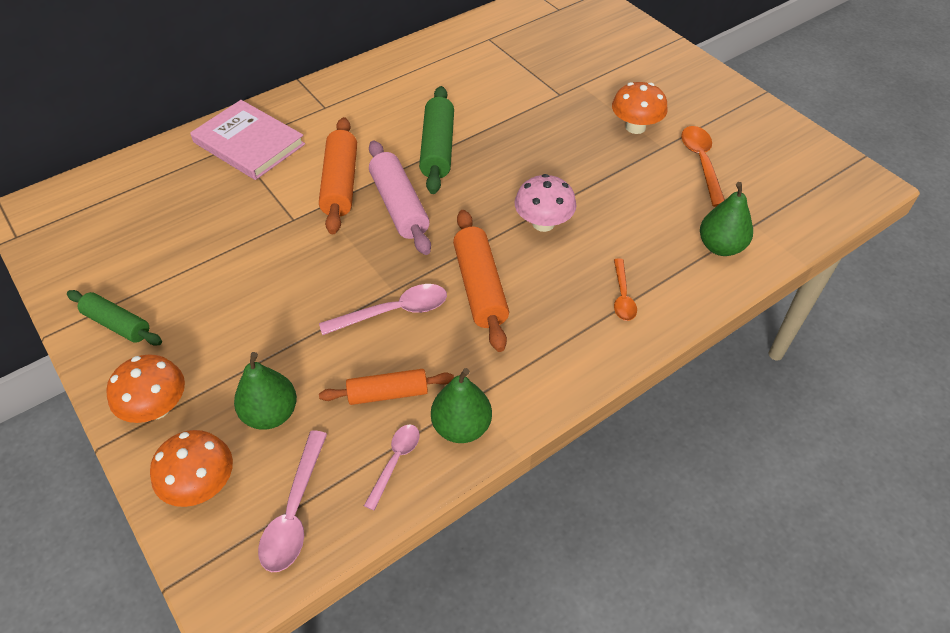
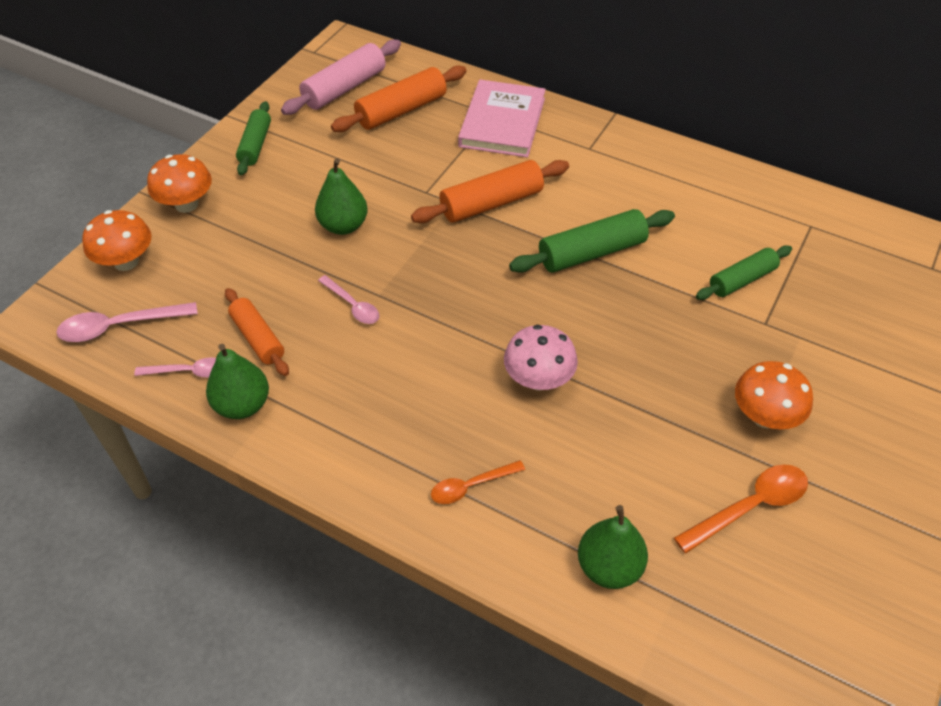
camera: 65 degrees right, 0 degrees up
(271, 414) = (206, 271): green pear -> green pear (343, 226)
(394, 312) = (353, 306): pink spoon -> pink spoon, size x0.65
(399, 206) = (489, 256): pink rolling pin -> pink rolling pin (344, 88)
(479, 287) = (417, 357): orange rolling pin -> orange rolling pin (401, 110)
(515, 88) = (742, 280): none -> green rolling pin

